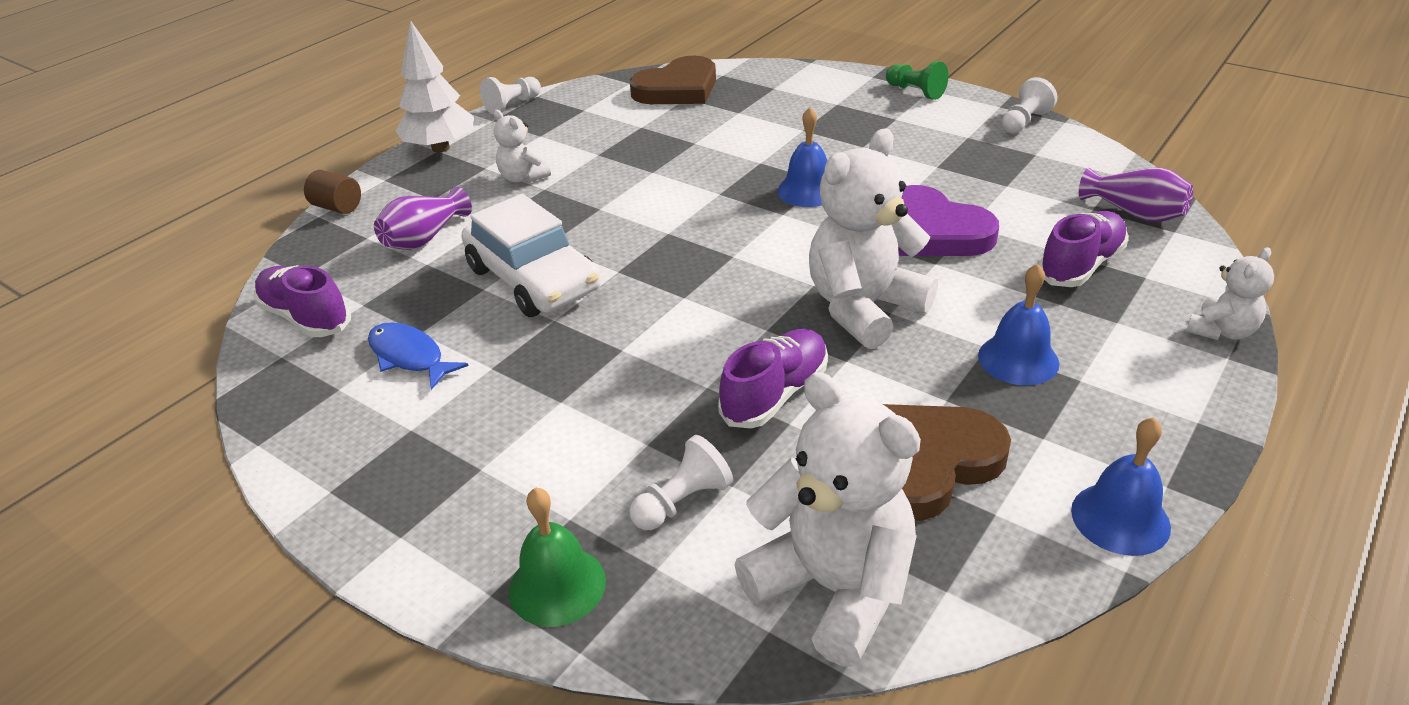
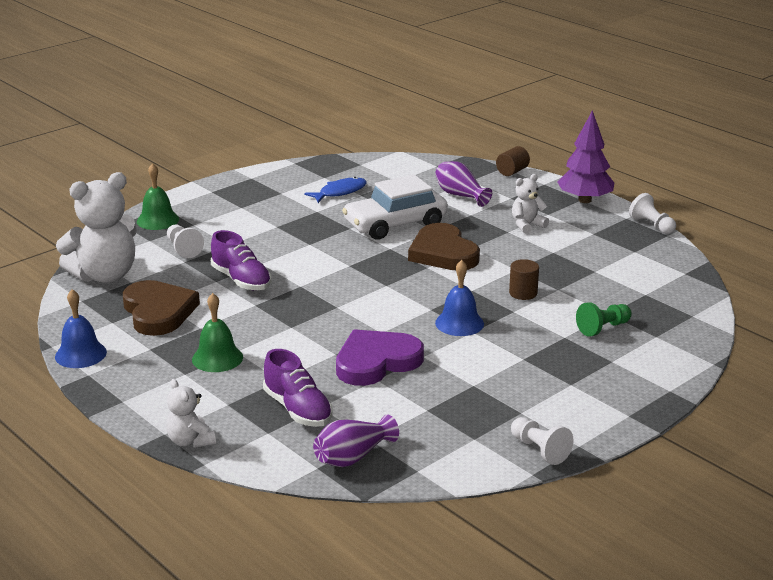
camera: 100 degrees right, 10 degrees down
(306, 317) = (392, 168): purple shoe -> none
(440, 148) = (584, 200): white tree -> purple tree
(677, 89) = (666, 292): brown heart -> brown heart (443, 253)
(714, 161) = (523, 293): none -> brown cylinder
(864, 308) = (301, 319): white teddy bear -> none
(915, 91) = (627, 406): green pawn -> green pawn (603, 328)
(1018, 359) = (217, 358): blue bell -> green bell

